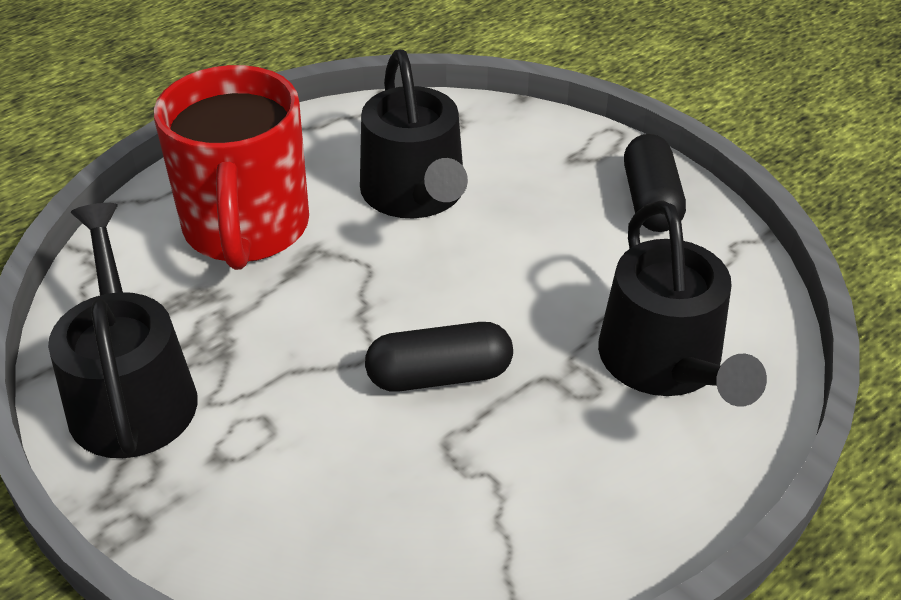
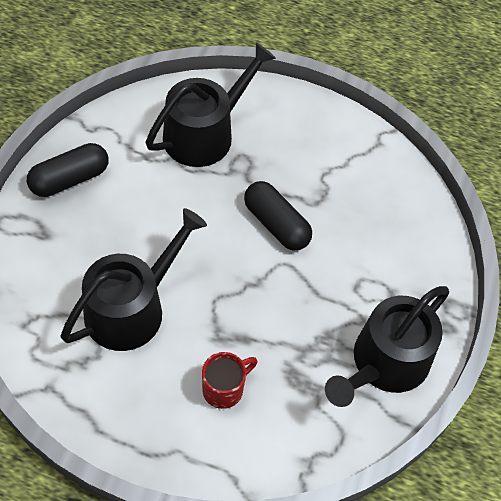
camera: 125 degrees left, 15 degrees up
(246, 230) = (224, 389): red mug -> red mug, size x0.44

